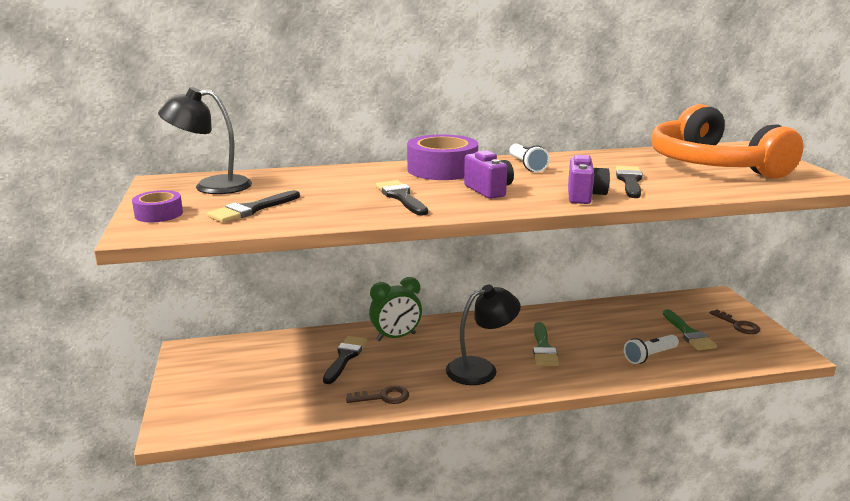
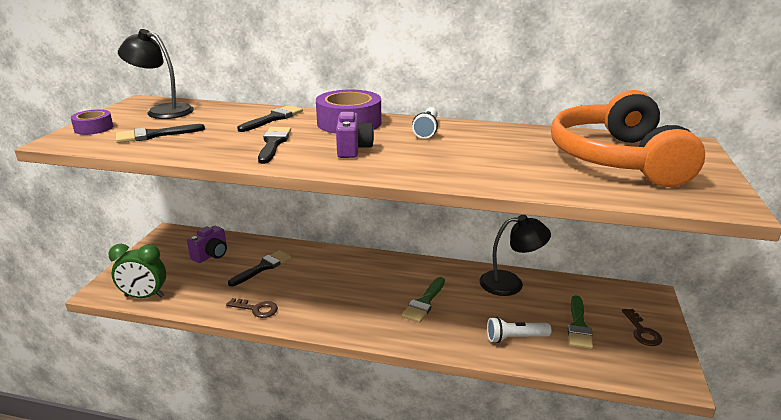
camera: 25 degrees right, 5 degrees up
(396, 337) = (316, 260): green clock -> green clock (144, 296)
(481, 369) = (353, 306): black lamp -> black lamp (510, 283)
(584, 196) = (427, 170): purple camera -> purple camera (211, 255)
(629, 181) = (497, 162): black brush -> black brush (273, 118)

